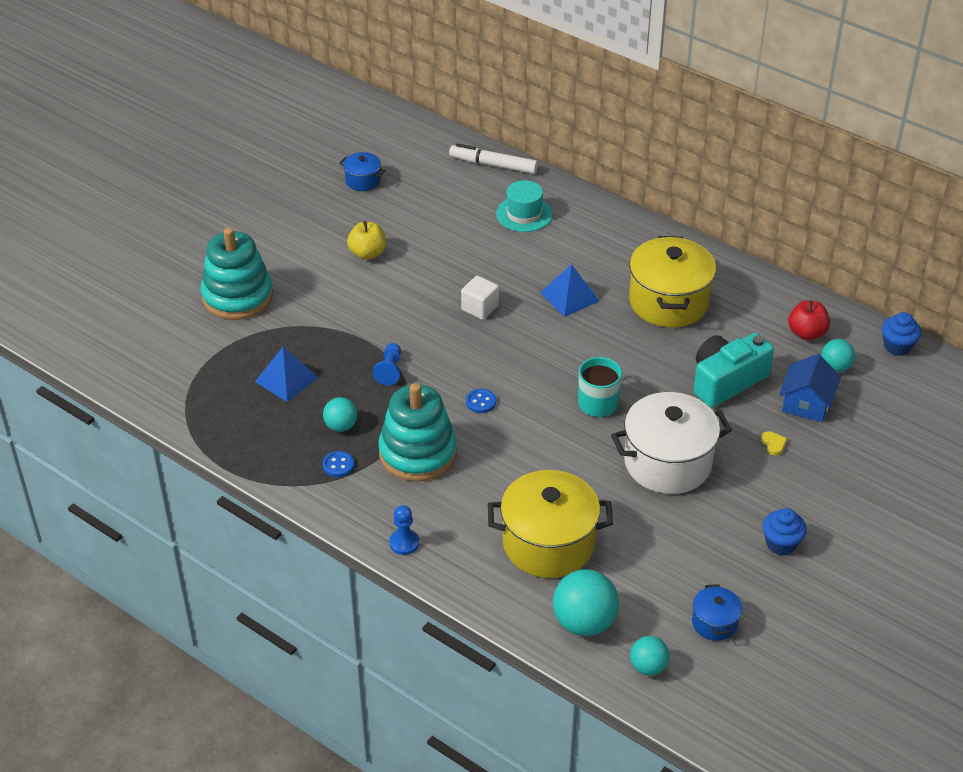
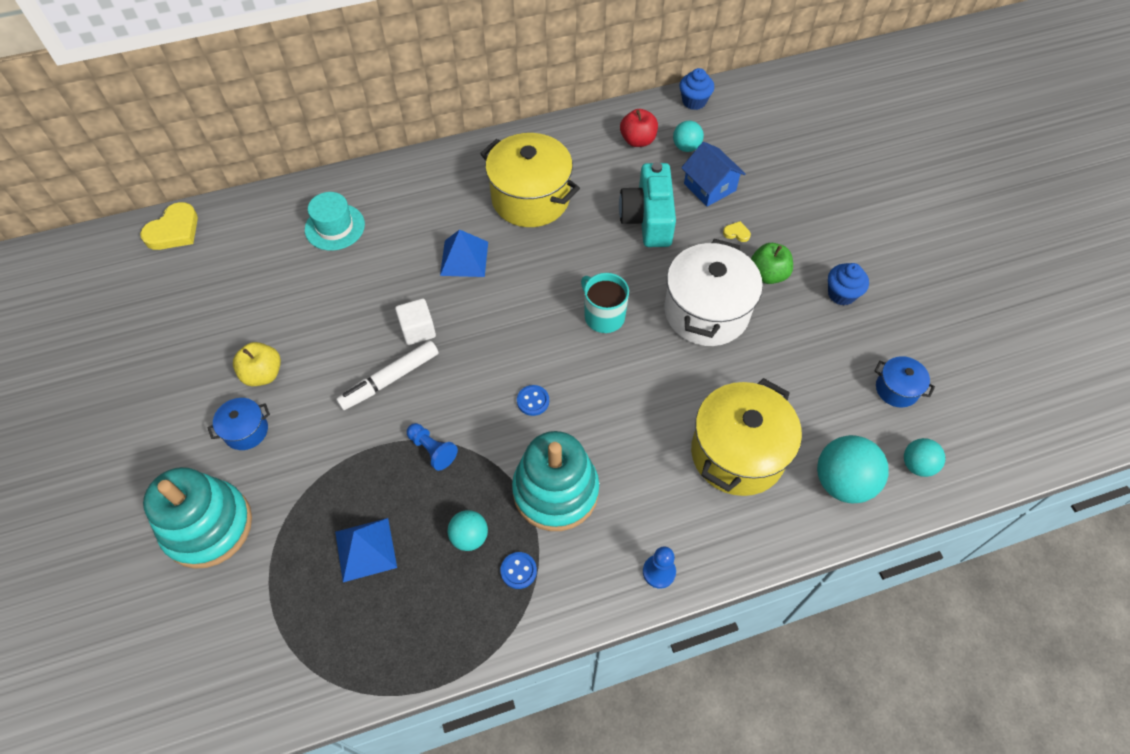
camera: 55 degrees left, 15 degrees up
(363, 181) = (162, 318): blue pot -> blue pot (246, 431)
(436, 141) = (174, 230): none -> yellow heart
(494, 165) = (252, 210): white marker -> white marker (390, 379)
(750, 485) = (768, 274): none -> green apple

